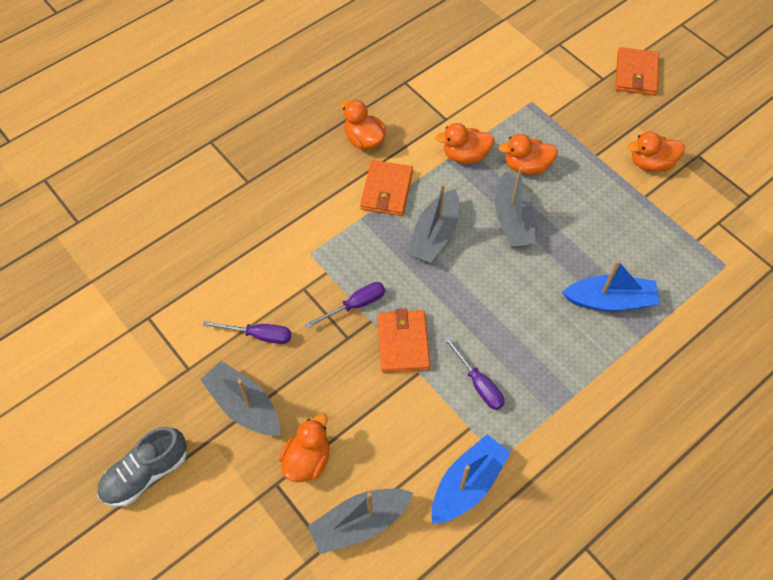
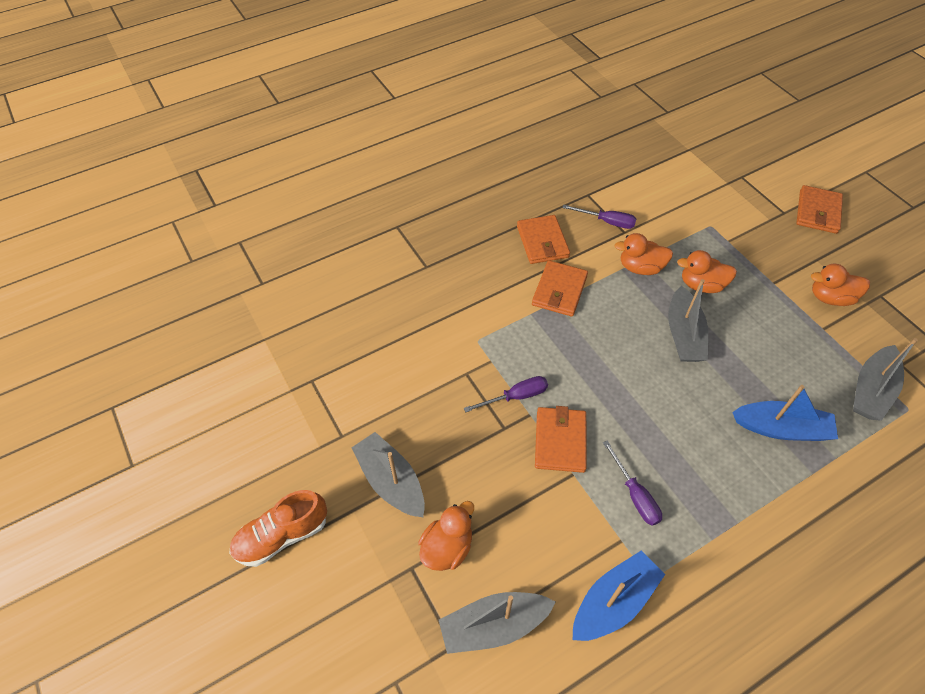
camera: 10 degrees right, 5 degrees down
(146, 473) = (282, 535): grey shoe -> orange shoe
(259, 335) = (416, 413): purple screwdriver -> purple screwdriver (607, 222)
(364, 140) = (542, 242): orange duck -> orange wallet
(434, 235) = (603, 339): grey boat -> grey boat (871, 390)

